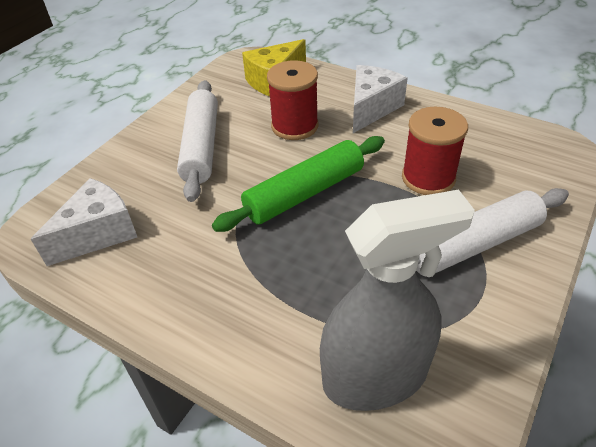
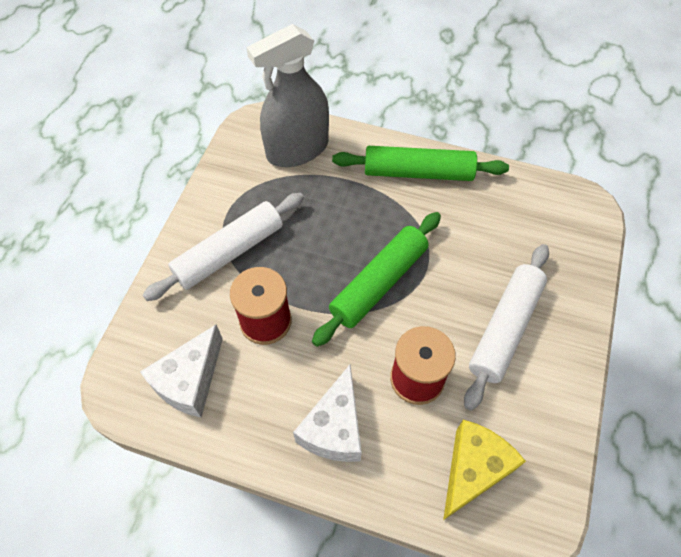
camera: 165 degrees right, 15 degrees up
(98, 233) = (534, 214): white cheese -> white cheese (190, 381)
(201, 146) = (505, 328): white rolling pin -> white rolling pin turned 45 degrees clockwise
(206, 306) = (418, 172): none -> green rolling pin

